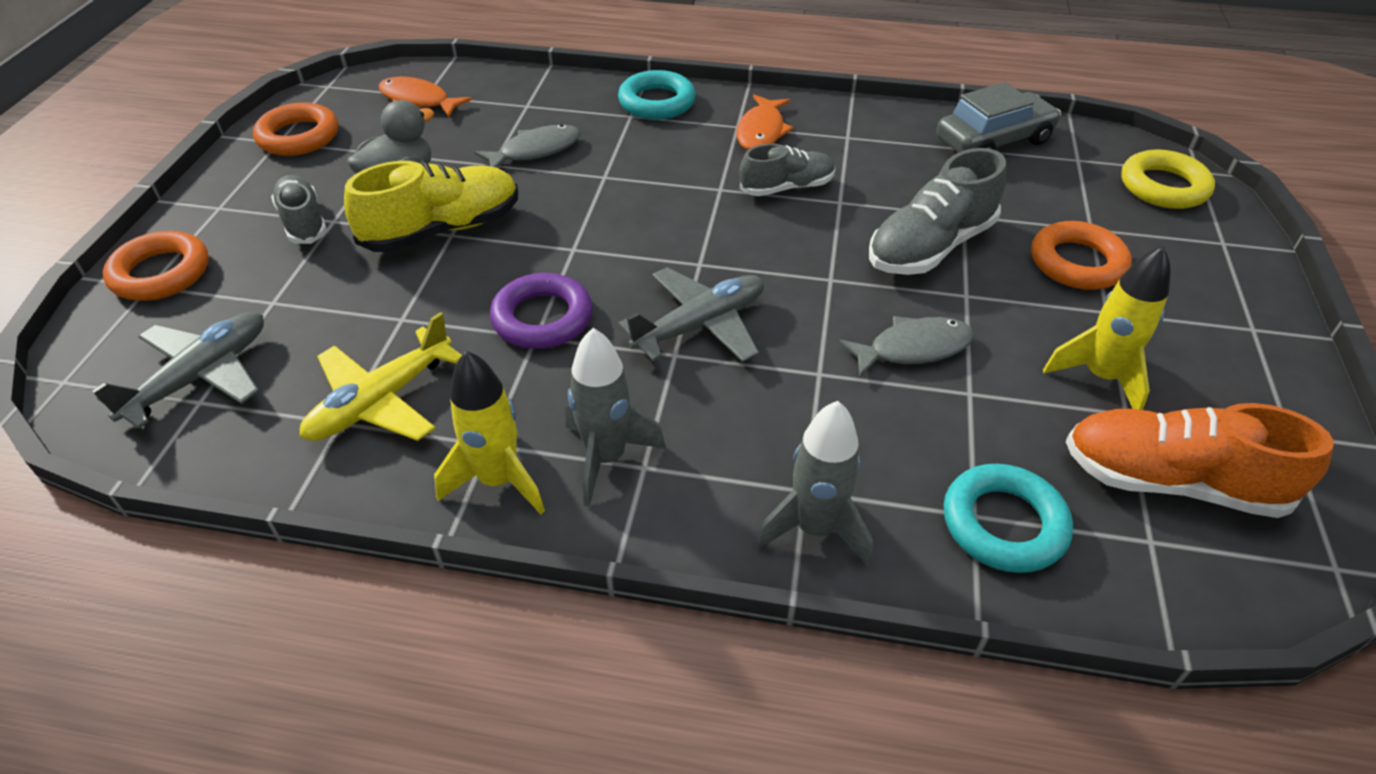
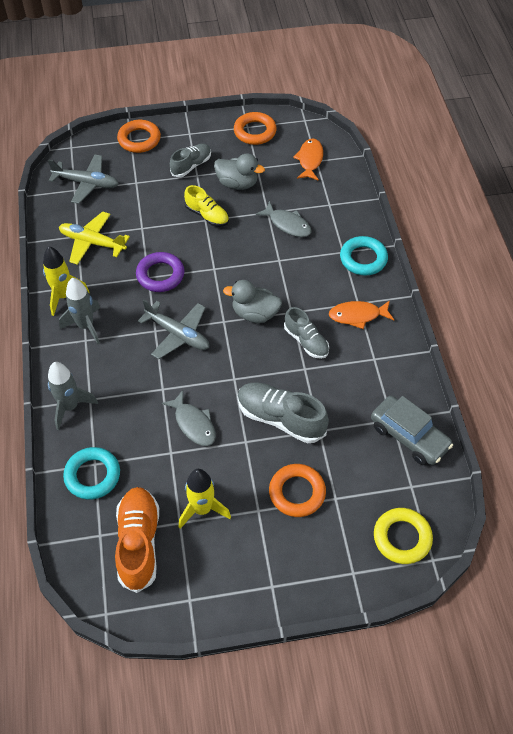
camera: 70 degrees right, 10 degrees up
(442, 229) = (207, 215): yellow shoe -> yellow shoe, size x0.64
(703, 226) = (255, 314): none -> grey duck

